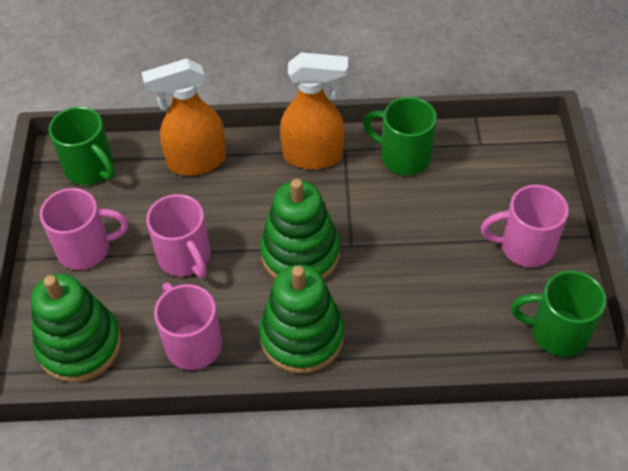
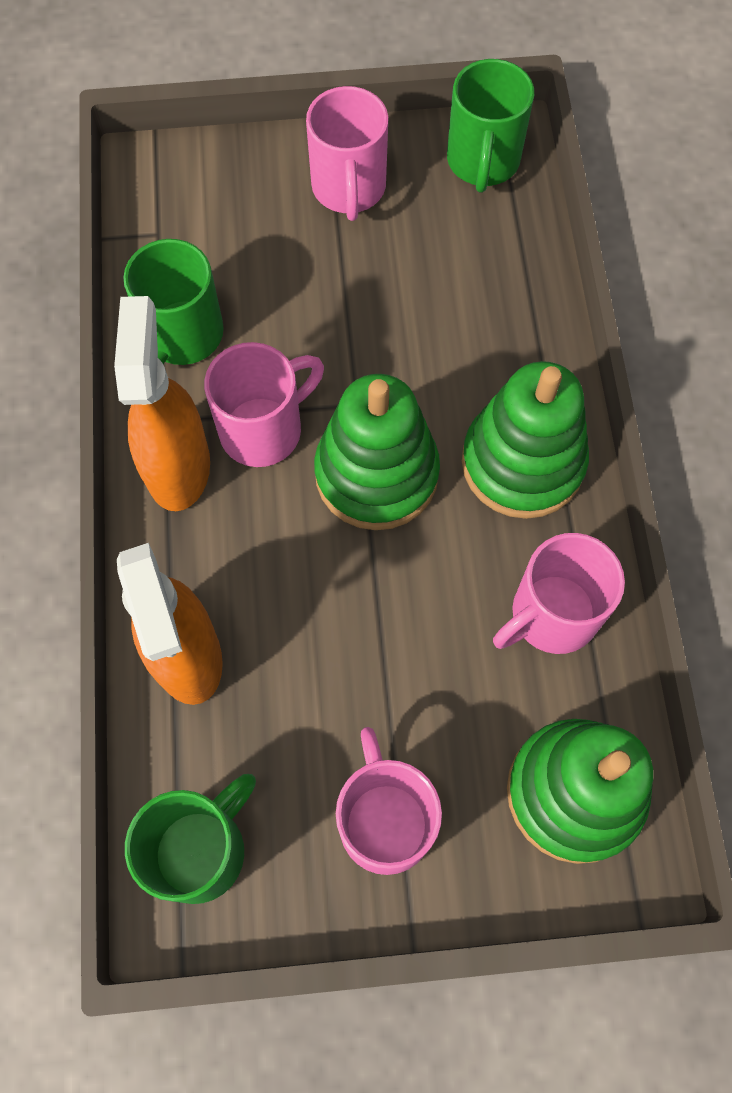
camera: 95 degrees left, 15 degrees up
(185, 258) = (394, 647): pink mug -> pink mug (264, 429)

